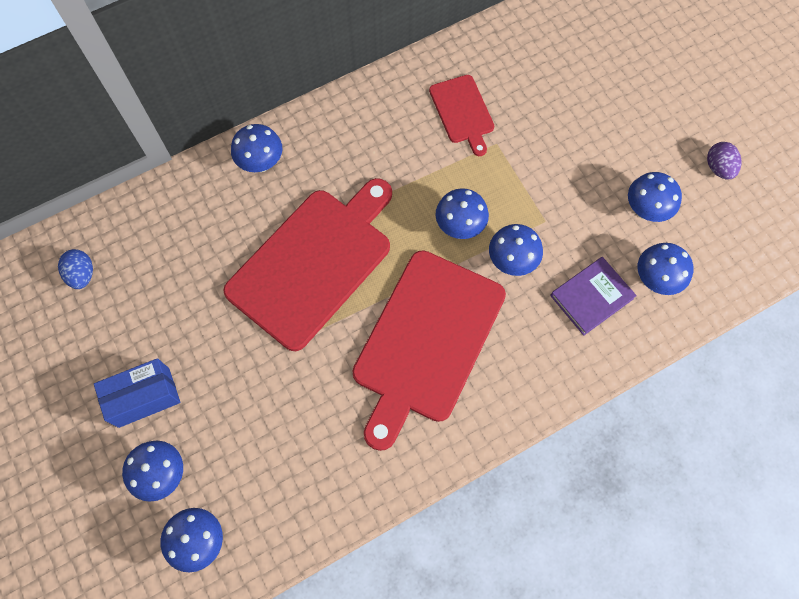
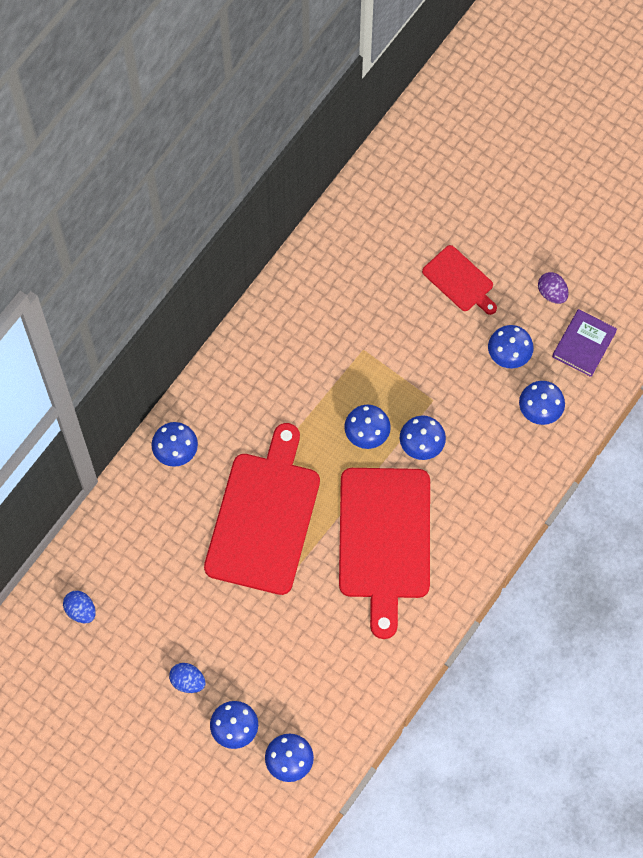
camera: 25 degrees left, 0 degrees up
(144, 397) = (188, 681): blue box -> blue egg
(462, 112) = (322, 333): red cutting board -> red cutting board (460, 280)
(591, 297) = (496, 447): purple book -> purple book (584, 344)

